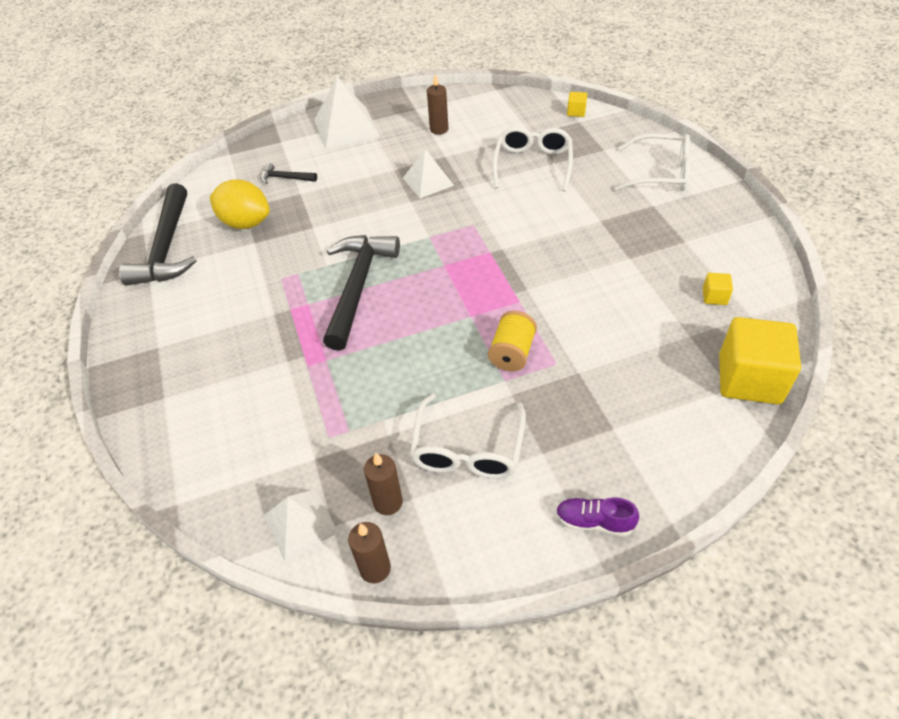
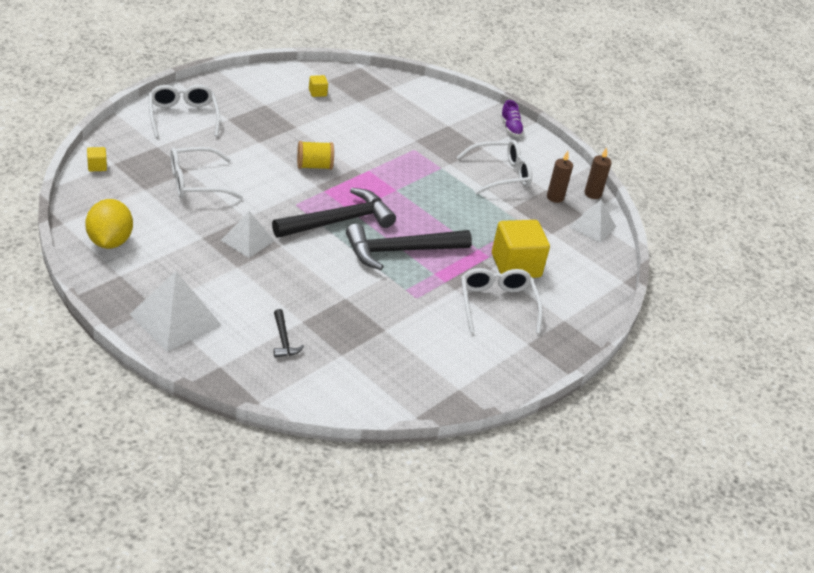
camera: 125 degrees left, 10 degrees down
(167, 247) = (424, 389): black hammer -> black hammer (338, 221)
(228, 342) = (497, 304): none -> white glasses
(246, 223) = (363, 345): yellow lemon -> yellow lemon (109, 241)
(439, 129) = (156, 250): brown candle -> none
(512, 353) = (417, 167): yellow spool -> yellow spool (314, 166)
(749, 379) = (381, 82): yellow cube -> yellow cube (516, 265)

